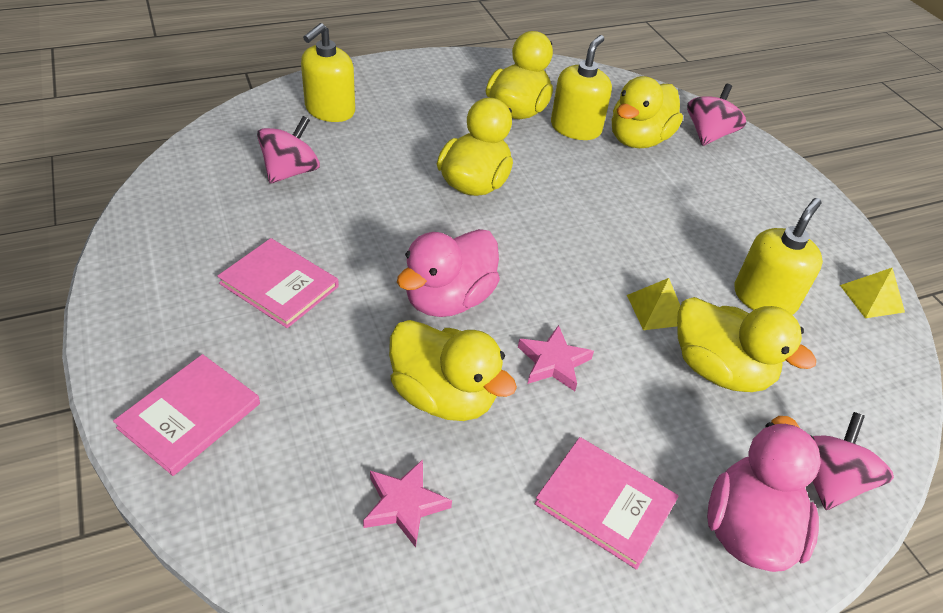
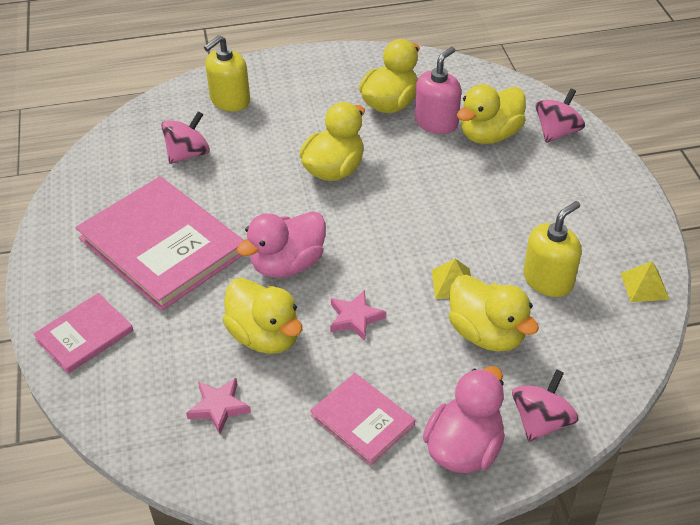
camera: 15 degrees right, 0 degrees up
(279, 285) = (162, 245): pink book -> pink book, size x1.92
(575, 128) = (436, 122): yellow soap dispenser -> pink soap dispenser

